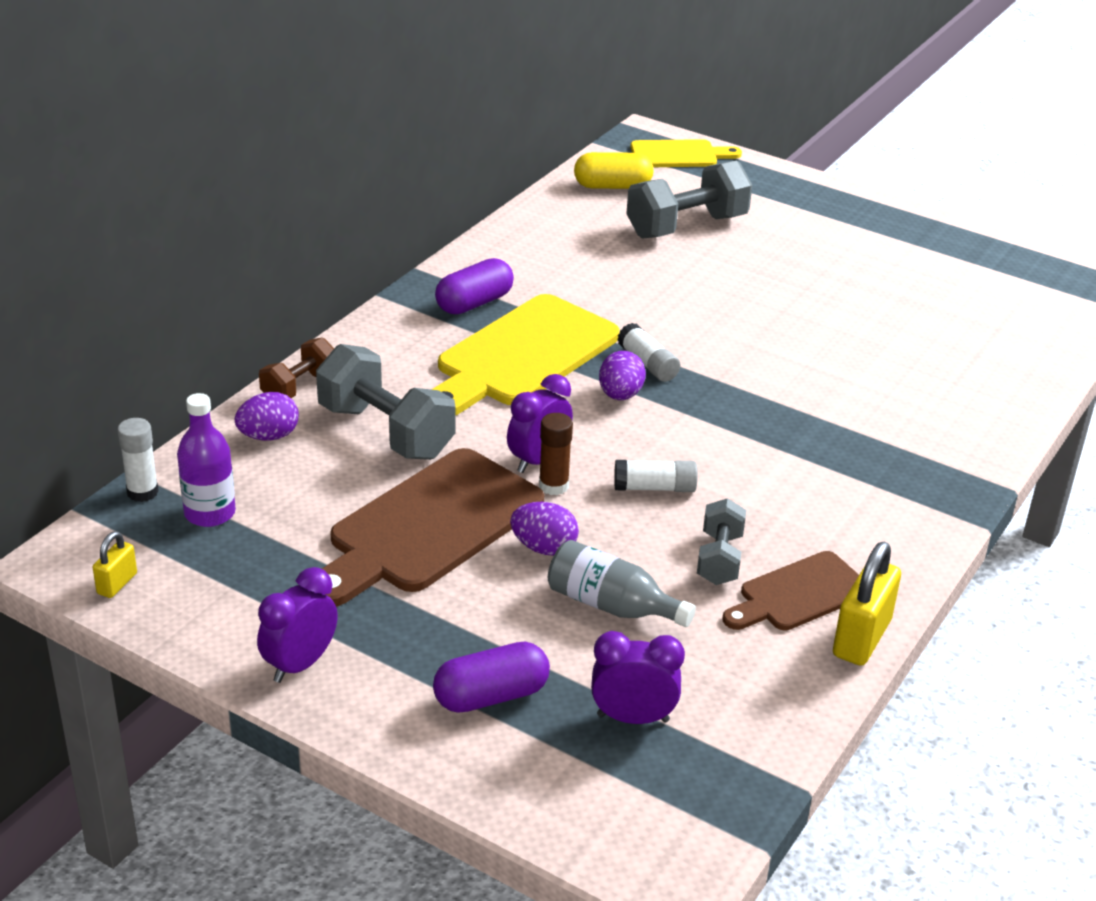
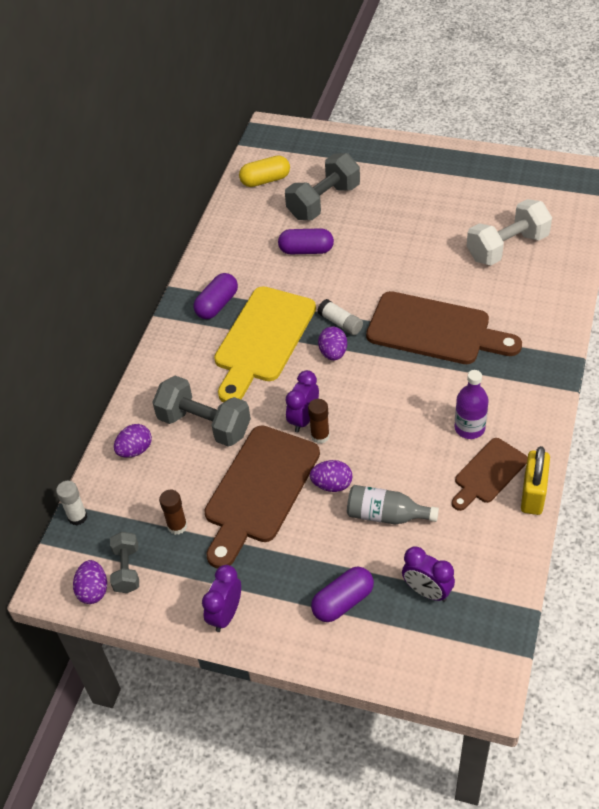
camera: 10 degrees left, 15 degrees up
(117, 584) = (93, 590): yellow padlock -> purple egg
(210, 513) = (125, 520): purple bottle -> purple bottle (469, 428)
(283, 539) = (177, 526): none -> brown glue stick
(299, 387) = (137, 405): brown dumbbell -> none
(633, 718) = (427, 591): purple clock -> purple clock turned 135 degrees counterclockwise
(635, 273) = (306, 250): none -> purple capsule
(654, 488) = (379, 419): white glue stick -> none
(679, 155) = (297, 140): yellow cutting board -> none
(719, 559) = (435, 461): grey dumbbell -> grey dumbbell (127, 569)
(790, 404) = (435, 330): none -> brown cutting board
(944, 335) = (507, 247): none -> white dumbbell

